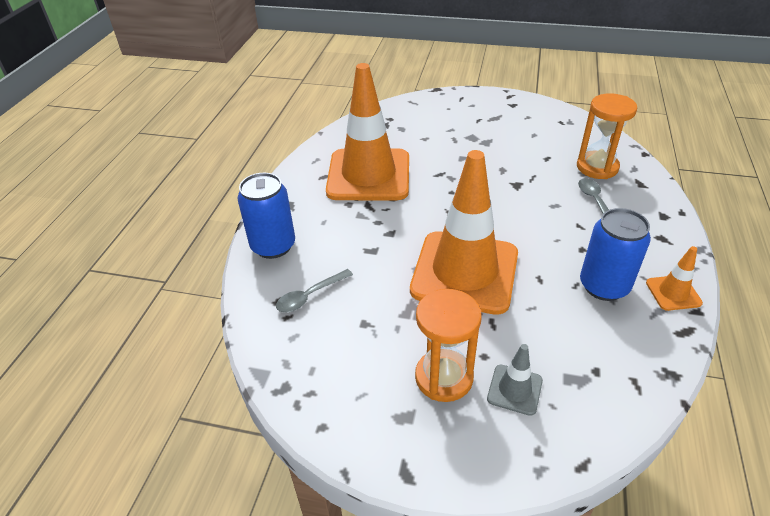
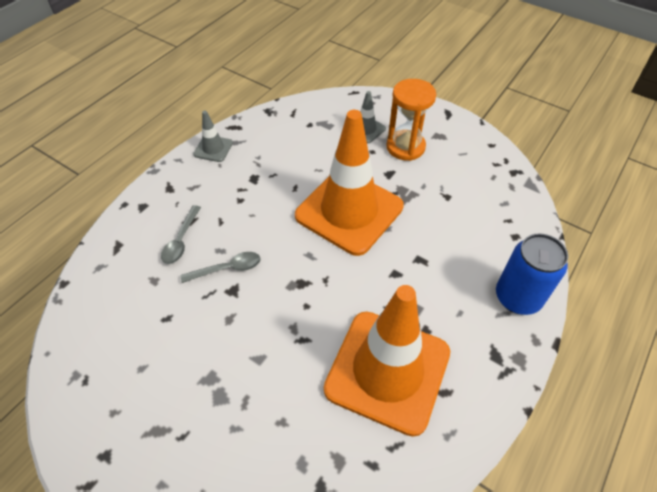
camera: 160 degrees left, 10 degrees up
(310, 296) = (487, 231): grey spoon -> grey spoon (227, 269)
(597, 167) = (132, 282): orange hourglass -> none
(604, 286) = (254, 167): blue can -> none
(673, 293) = (213, 148): orange traffic cone -> grey traffic cone

